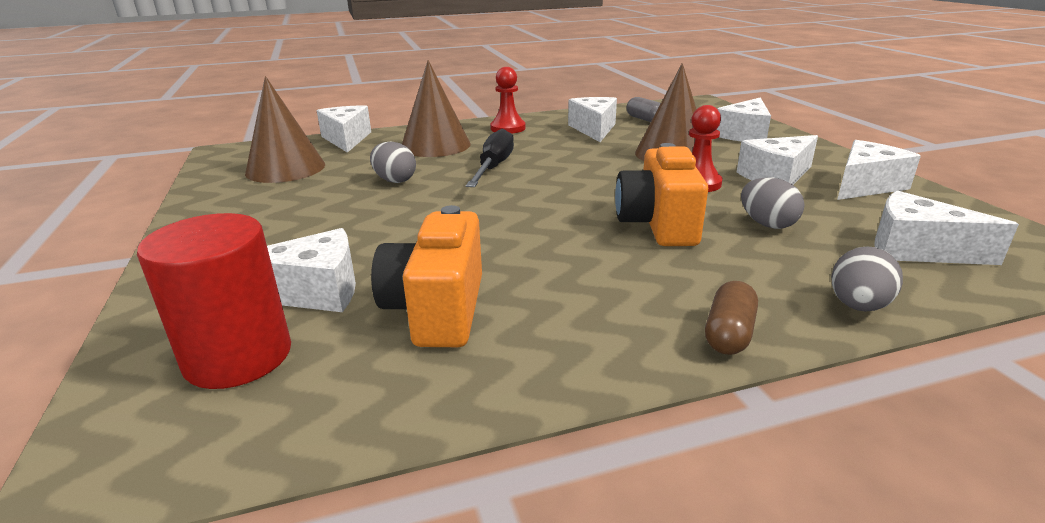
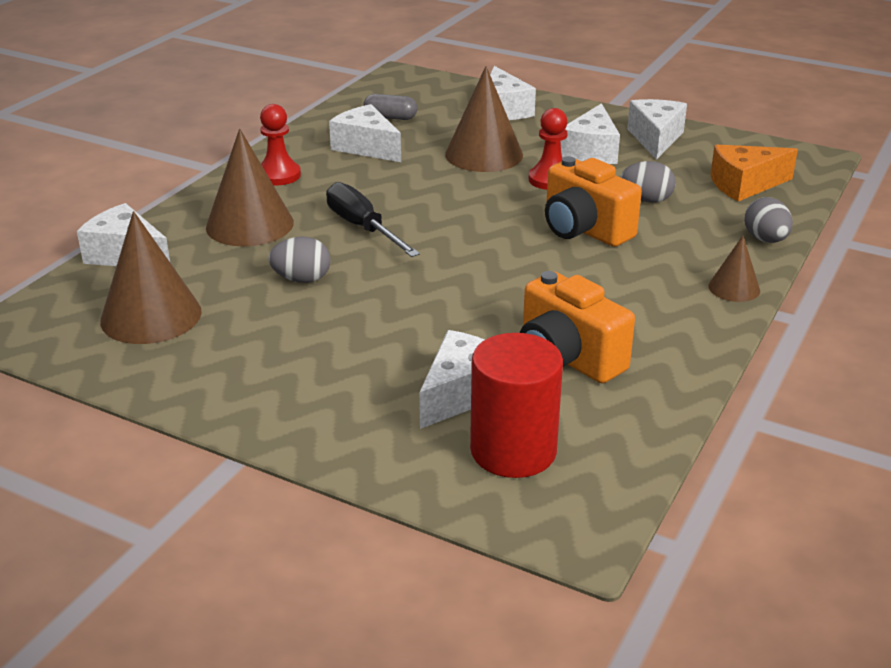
camera: 45 degrees left, 5 degrees up
(728, 333) = (734, 288): brown capsule -> brown cone
(916, 249) = (744, 185): white cheese -> orange cheese

